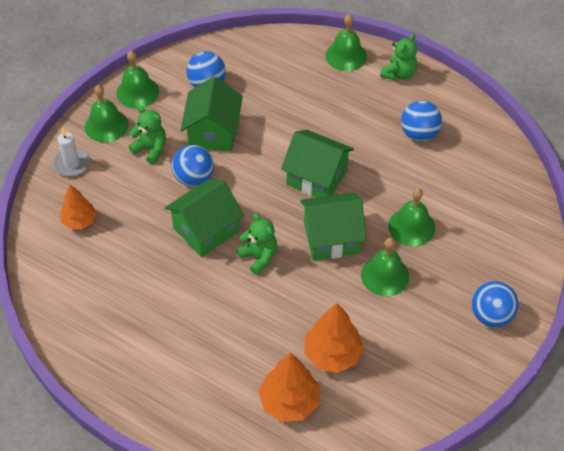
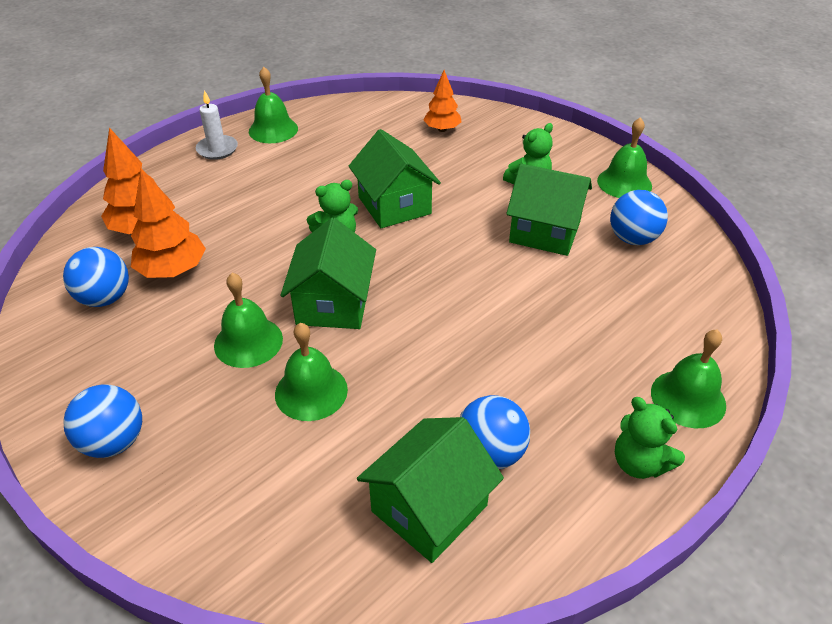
camera: 105 degrees right, 10 degrees down
(72, 164) = (521, 131): white candle -> white candle (217, 149)
(106, 125) = (572, 157): green bell -> green bell (273, 130)
(194, 178) = (473, 207): blue ball -> blue ball (105, 298)
(317, 177) = (439, 310): green house -> green house (429, 508)

